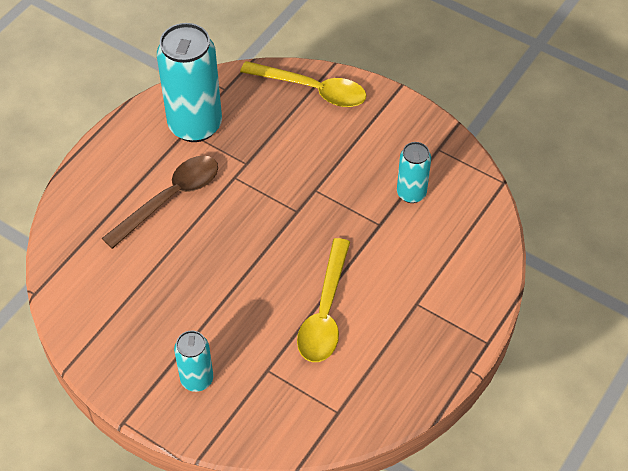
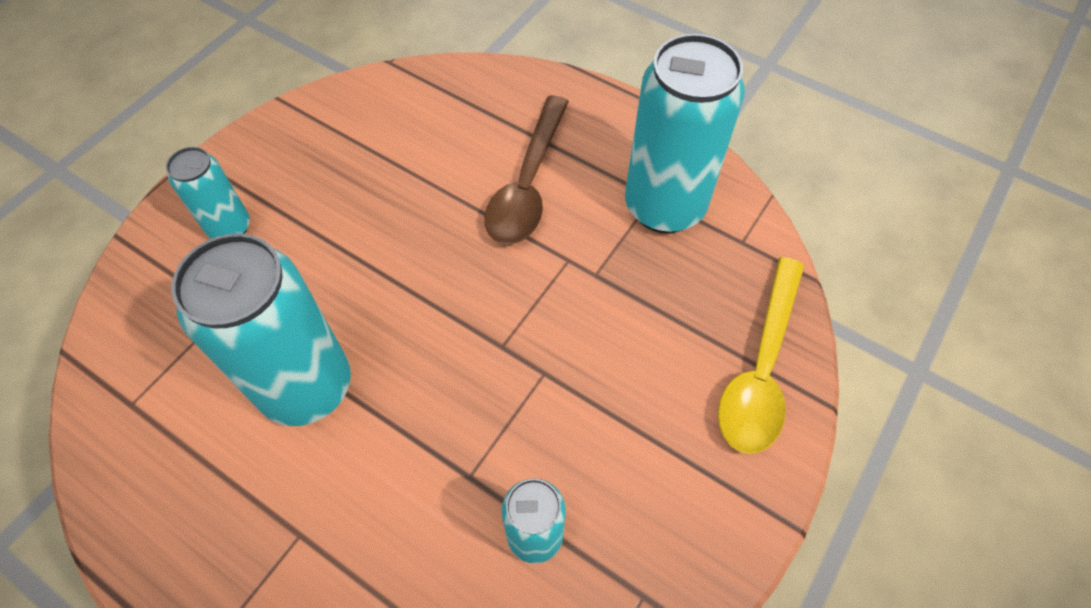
camera: 90 degrees right, 5 degrees up
(170, 199) = (528, 184): brown spoon -> brown spoon turned 60 degrees clockwise
(325, 312) = (307, 387): yellow spoon -> turquoise can

